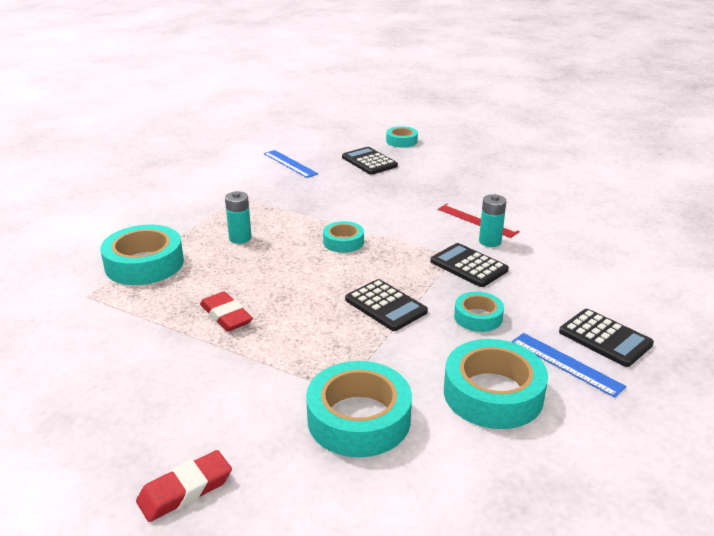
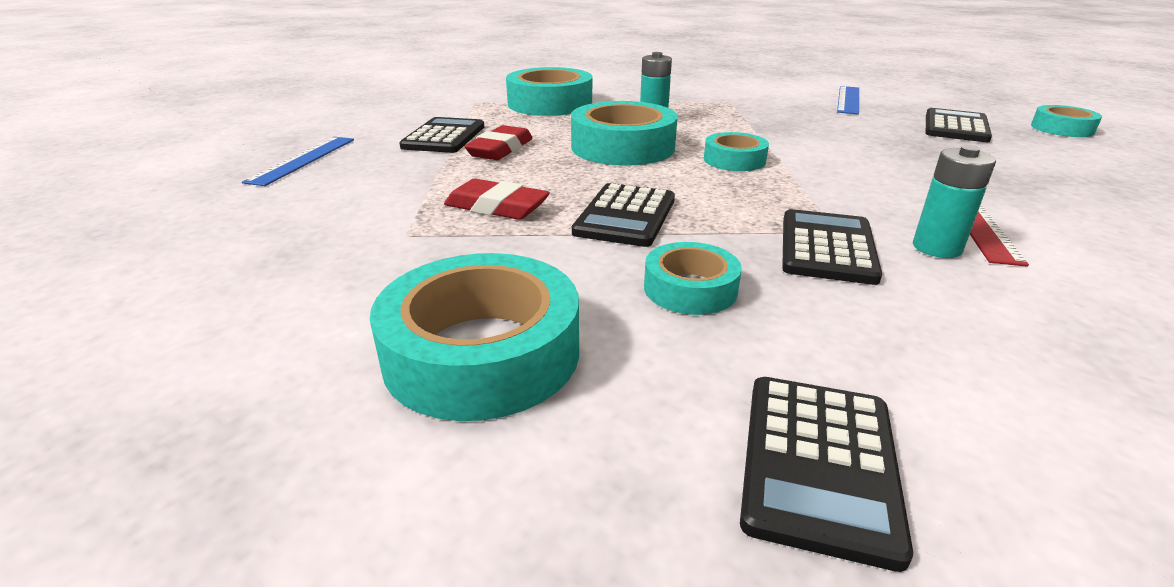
camera: 60 degrees right, 0 degrees up
(164, 333) = (444, 137): none -> black calculator
(185, 490) = (191, 206): red eraser -> red eraser (497, 207)
(359, 418) = (352, 260): turquoise tape -> turquoise tape (623, 147)
(566, 364) = (654, 422): blue ruler -> blue ruler (303, 160)

